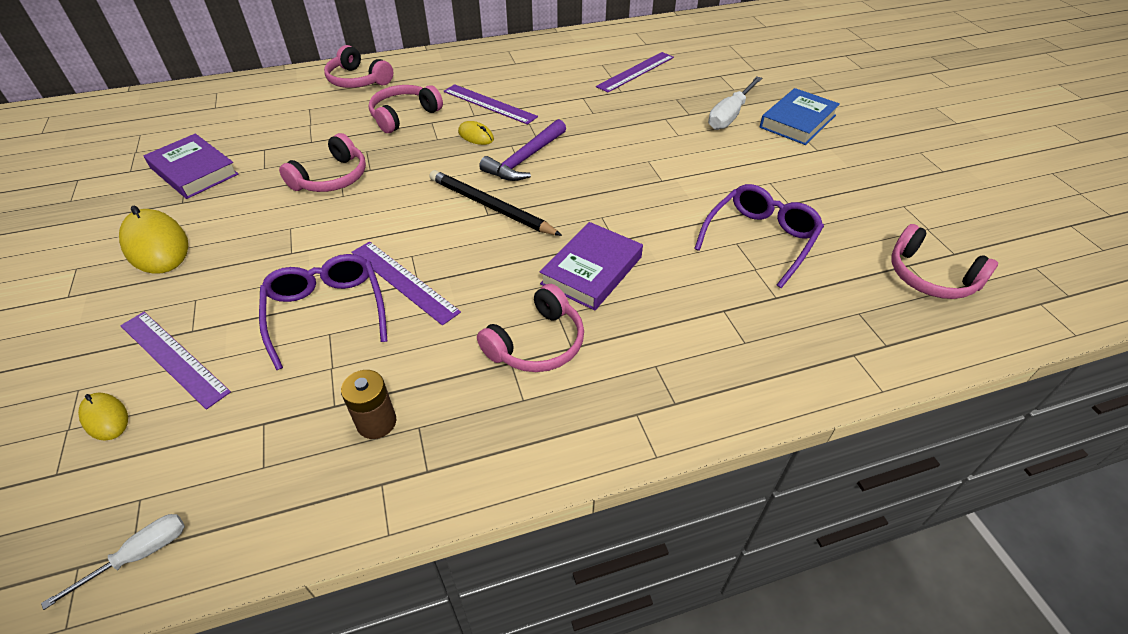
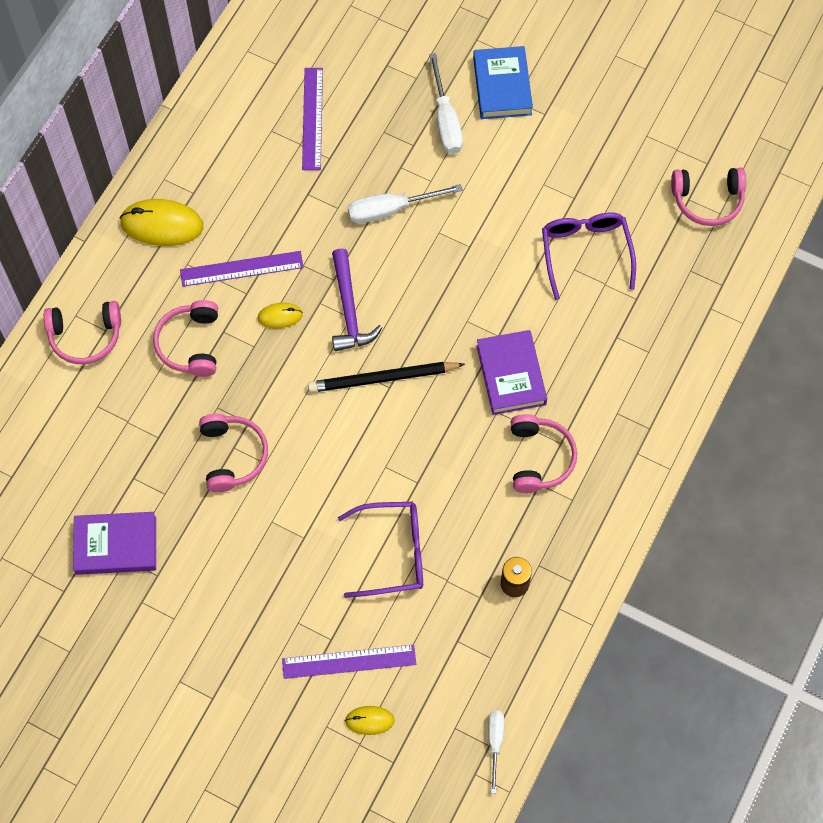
camera: 45 degrees left, 20 degrees up
(156, 245) = (203, 618): yellow mouse -> yellow mouse (162, 225)
(326, 312) = (392, 553): purple glasses -> purple glasses turned 150 degrees clockwise
(404, 281) = (407, 489): purple ruler -> none
(628, 132) = (391, 210): none -> white screwdriver

